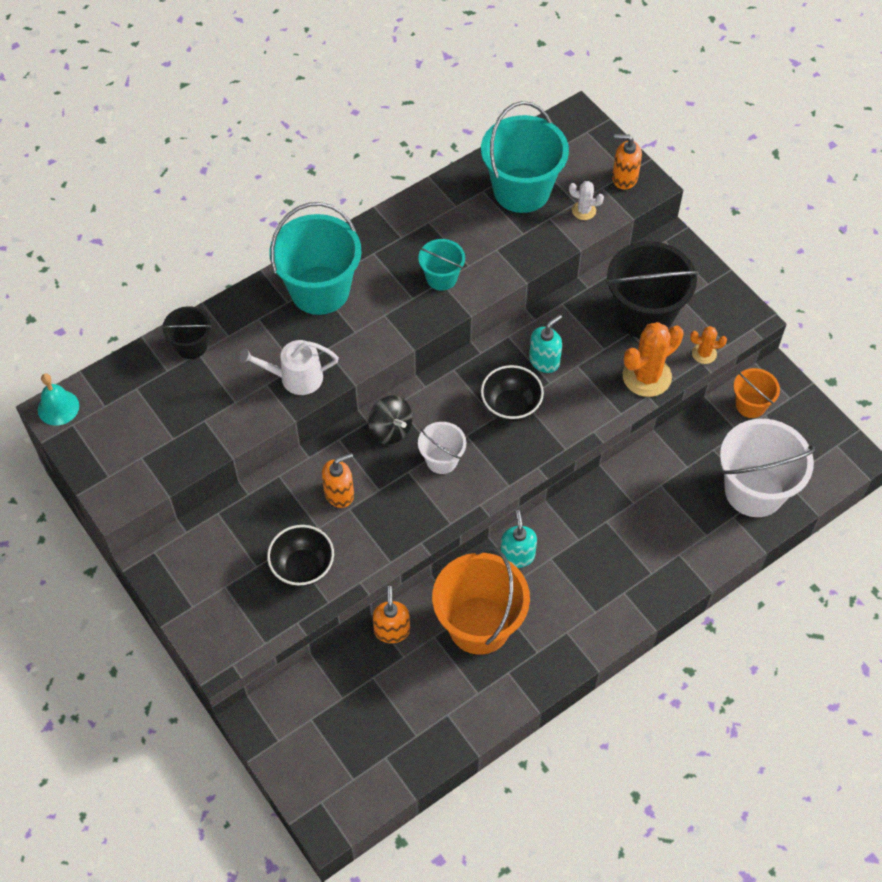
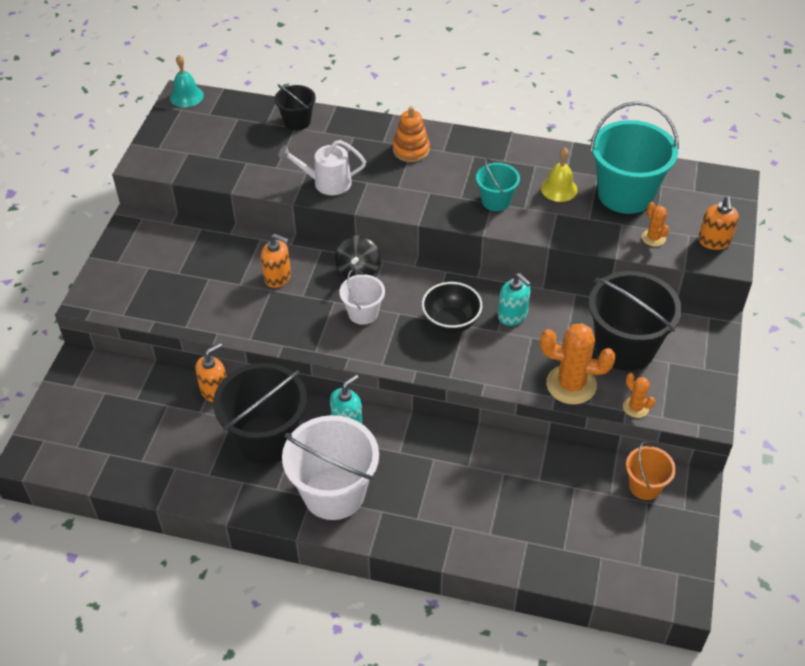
camera: 50 degrees right, 10 degrees down
(296, 378) = (327, 182): white watering can -> white watering can turned 45 degrees counterclockwise
(303, 567) = (200, 296): black bowl -> none
(320, 290) = (411, 150): turquoise bucket -> orange stacking toy
(471, 227) = (559, 189): none -> yellow bell
(479, 625) = (266, 439): orange bucket -> black bucket
(544, 361) = (512, 316): turquoise soap dispenser -> turquoise soap dispenser turned 45 degrees clockwise
(584, 210) = (653, 238): white cactus -> orange cactus
(624, 178) = (714, 241): orange soap dispenser -> orange soap dispenser turned 150 degrees counterclockwise
(754, 490) = (567, 541): white bucket -> white bucket (334, 493)

